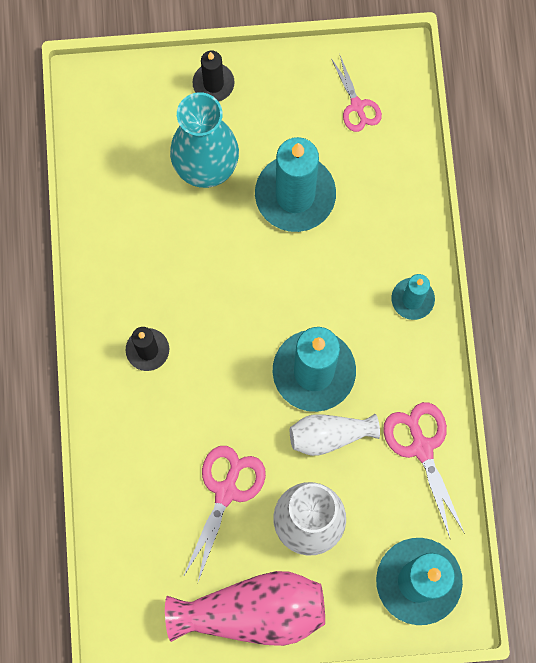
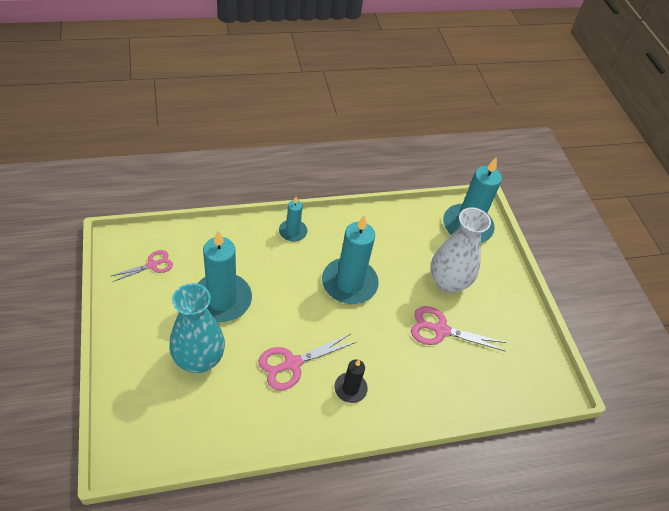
camera: 105 degrees left, 25 degrees down
(213, 84) = (128, 359): black candle -> none
(253, 611) = (512, 310): pink vase -> none
(329, 435) = (390, 273): white vase -> none
(422, 448) = (387, 225): pink scissors -> pink scissors (292, 363)

